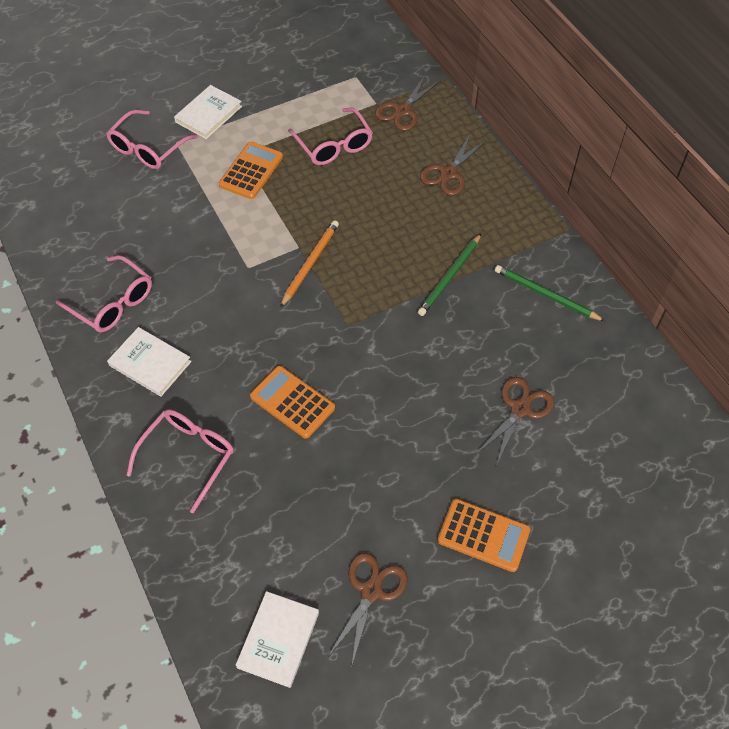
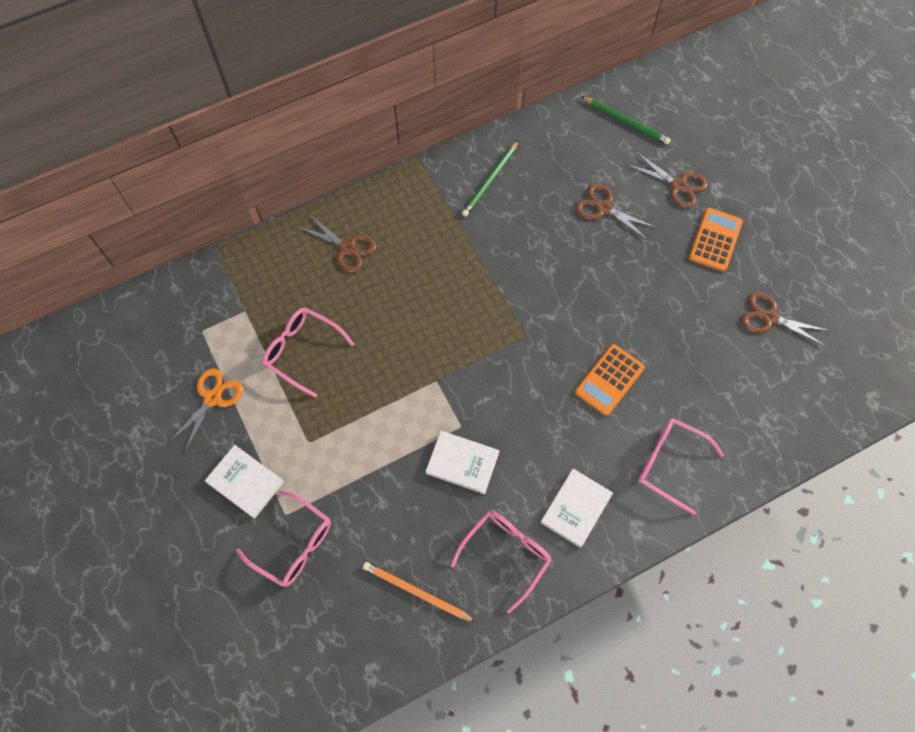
camera: 90 degrees left, 10 degrees up
(251, 171) = (334, 431): orange calculator -> none
(278, 640) = (817, 382): white book -> white book (462, 463)
(289, 88) = (212, 398): none -> orange scissors
(310, 263) = (456, 369): orange pencil -> orange pencil (416, 592)
(334, 145) = (302, 351): pink glasses -> pink glasses turned 120 degrees counterclockwise
(403, 111) = (258, 286): brown scissors -> brown scissors (678, 185)
(450, 277) = (471, 252): green pencil -> green pencil (626, 122)

